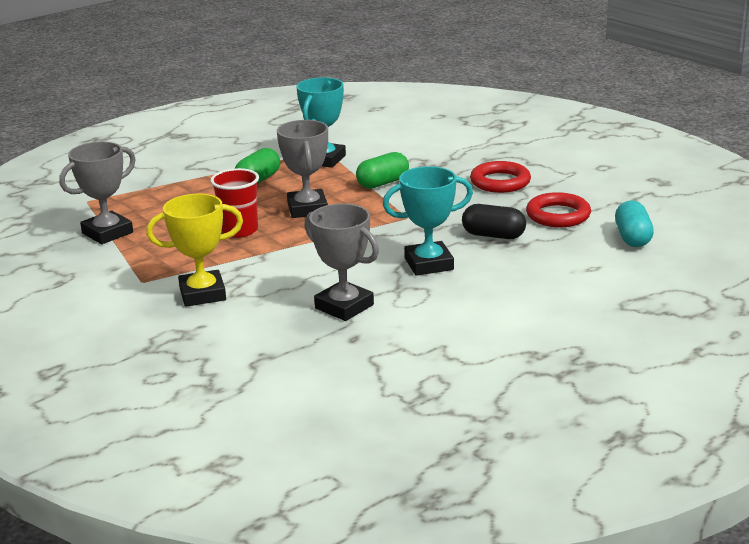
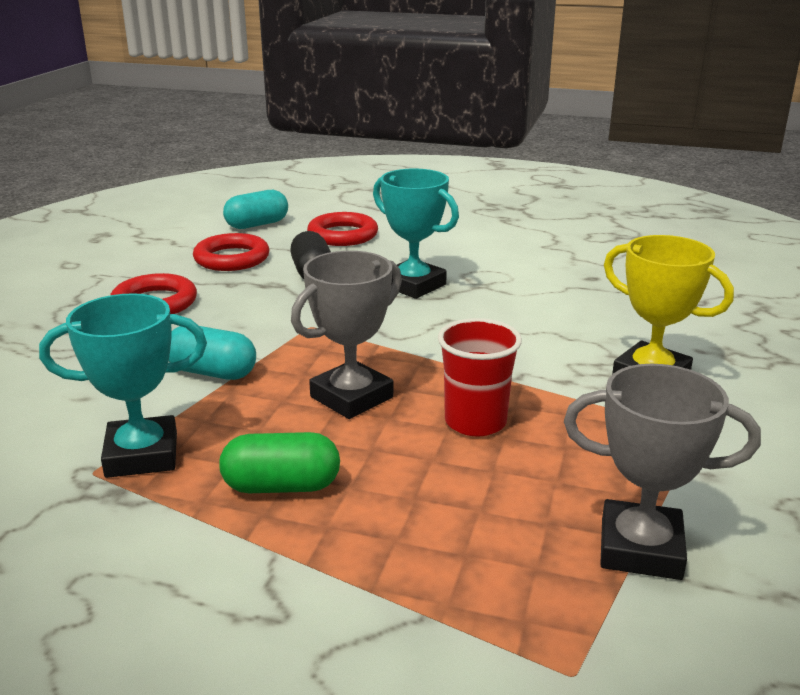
camera: 125 degrees left, 0 degrees up
(344, 306) = (550, 297): grey trophy -> none
(383, 183) = (212, 372): green capsule -> turquoise capsule
(568, 265) = (342, 235): none -> red ring

